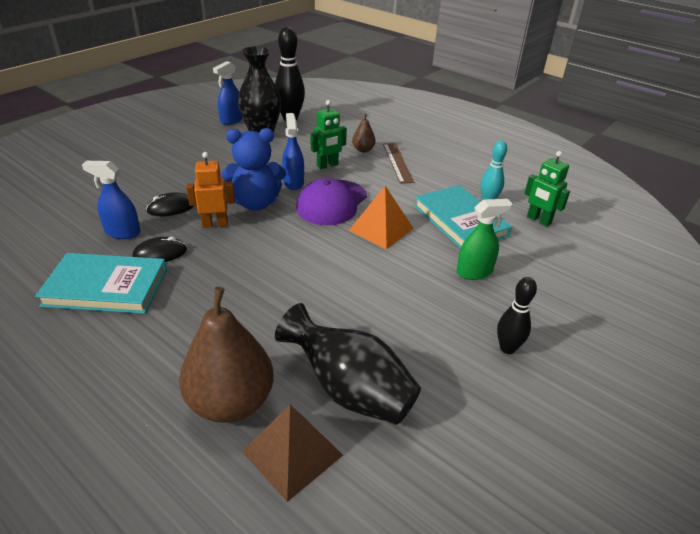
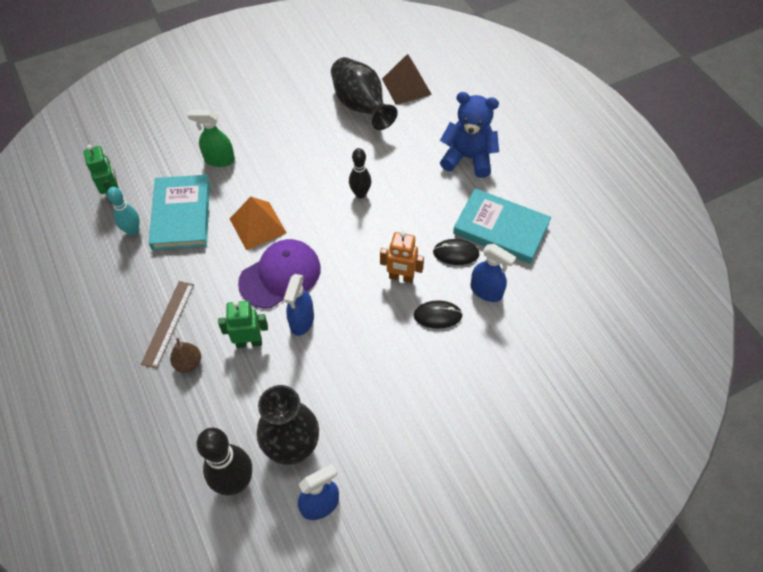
camera: 155 degrees left, 20 degrees up
(231, 402) = (430, 119): brown pear -> none
(256, 203) = (353, 297): blue teddy bear -> blue teddy bear (468, 158)
(507, 348) = (251, 102): black bowling pin -> black bowling pin (360, 194)

